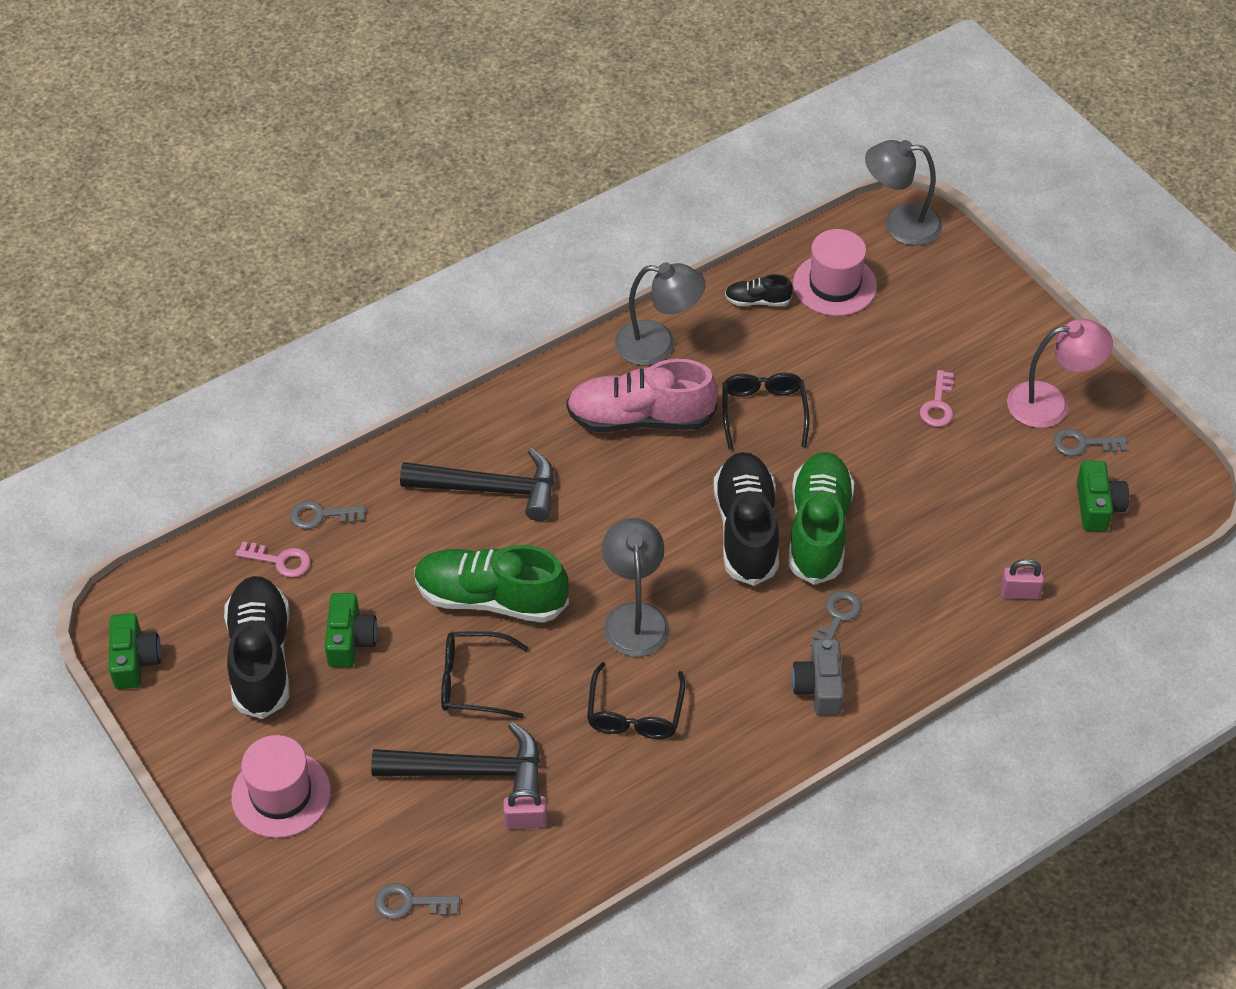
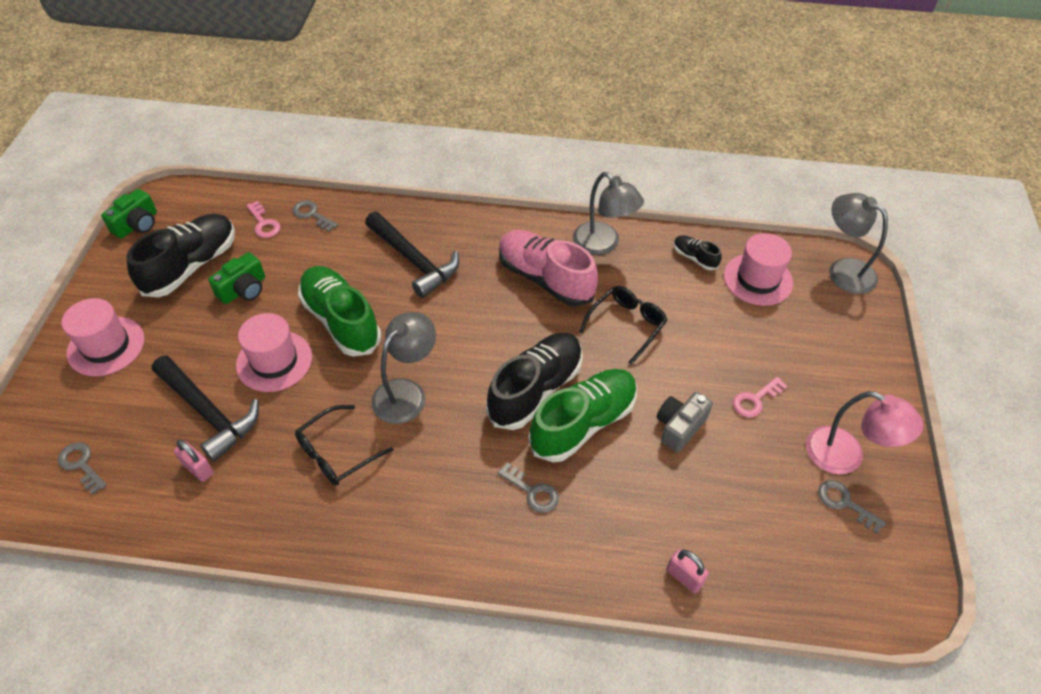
camera: 40 degrees right, 0 degrees up
(473, 681) = (274, 361): black glasses -> pink hat
(819, 687) = (468, 530): grey camera -> grey camera (679, 427)
(837, 617) = (532, 491): grey key -> grey key turned 60 degrees clockwise
(1097, 506) = (812, 558): green camera -> none

